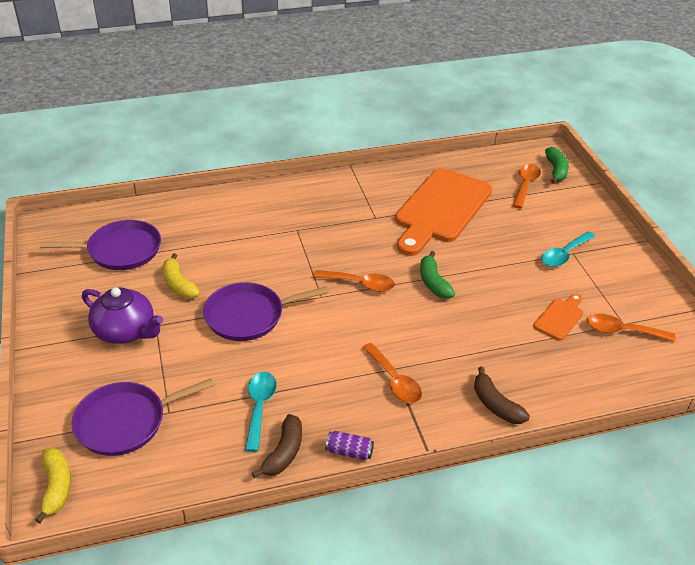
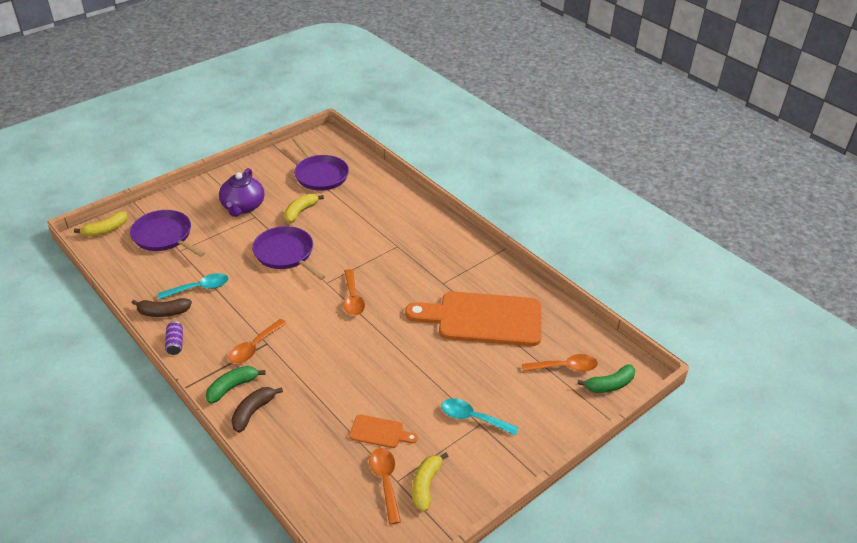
camera: 65 degrees right, 0 degrees up
(433, 282) = (379, 339): green banana -> green banana (232, 387)
(634, 307) = (426, 485): none -> yellow banana

